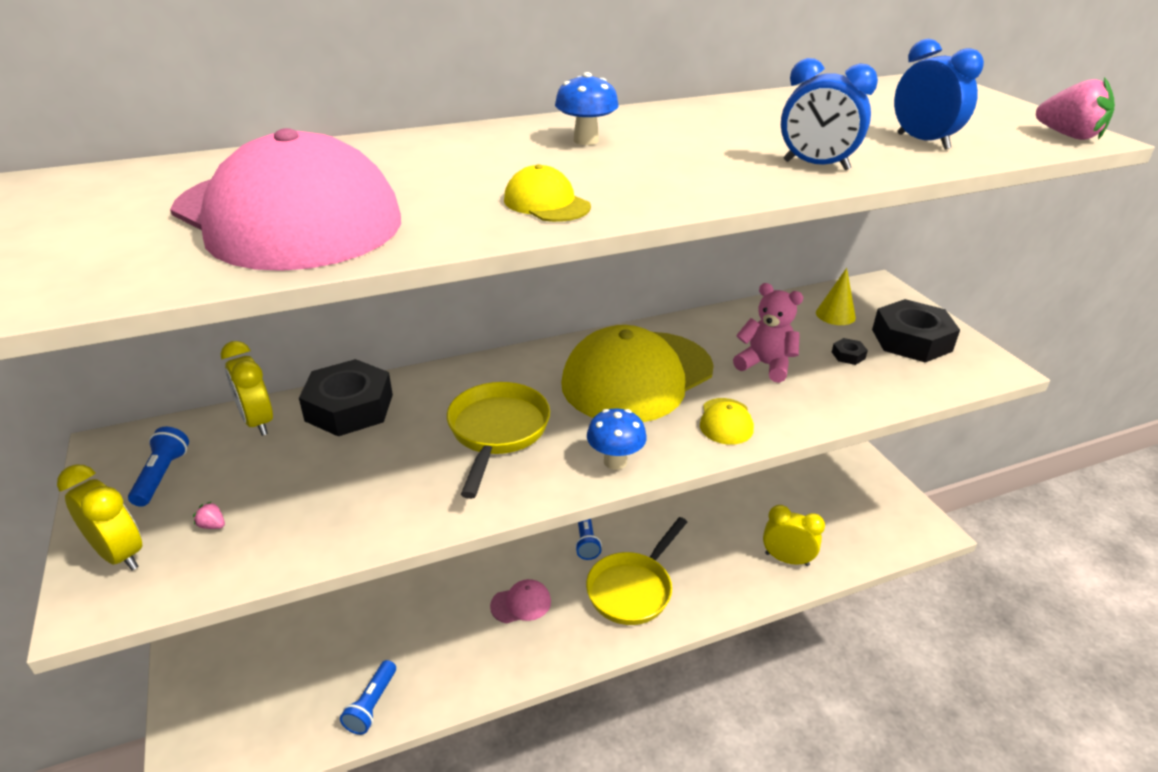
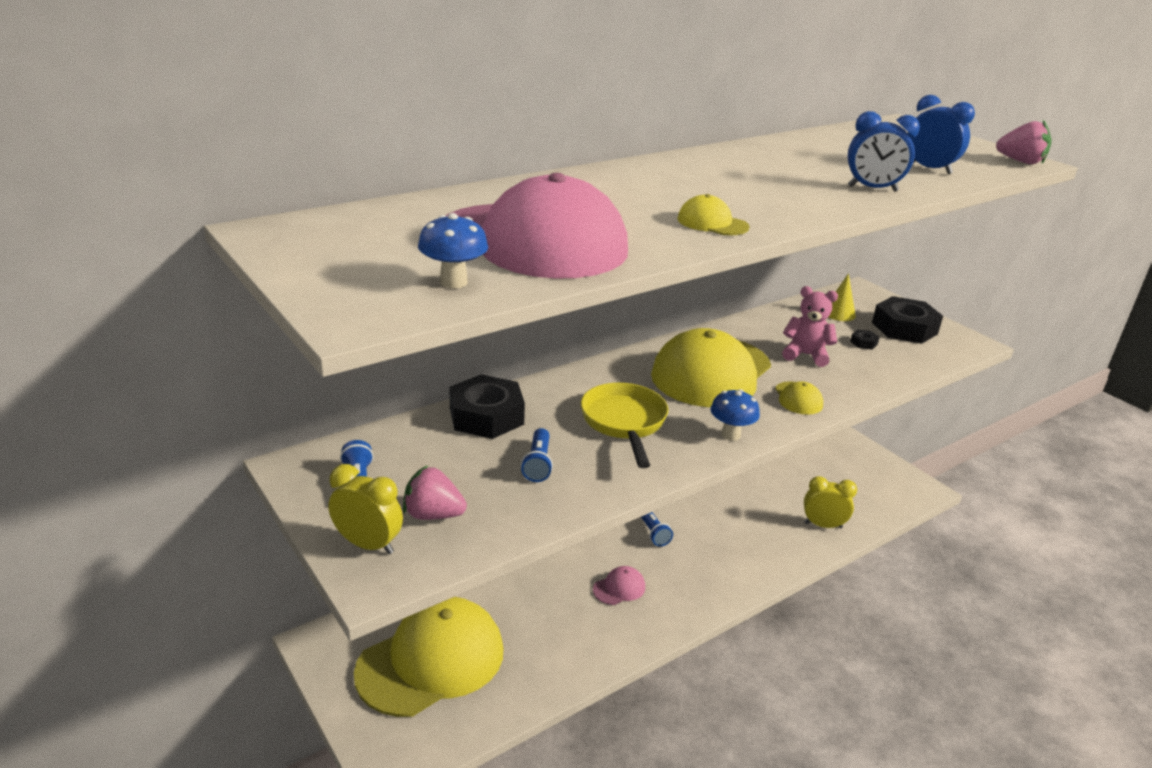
camera: 15 degrees left, 5 degrees down
(212, 525) = (433, 515): pink strawberry -> pink strawberry, size x2.34
(257, 422) = (413, 434): yellow clock -> none
(288, 658) = (431, 661): none -> yellow cap
(371, 705) = (527, 685): blue flashlight -> blue flashlight (538, 464)
(586, 140) = (693, 176): blue mushroom -> blue mushroom (453, 282)
(633, 589) = (708, 564): yellow pan -> none

